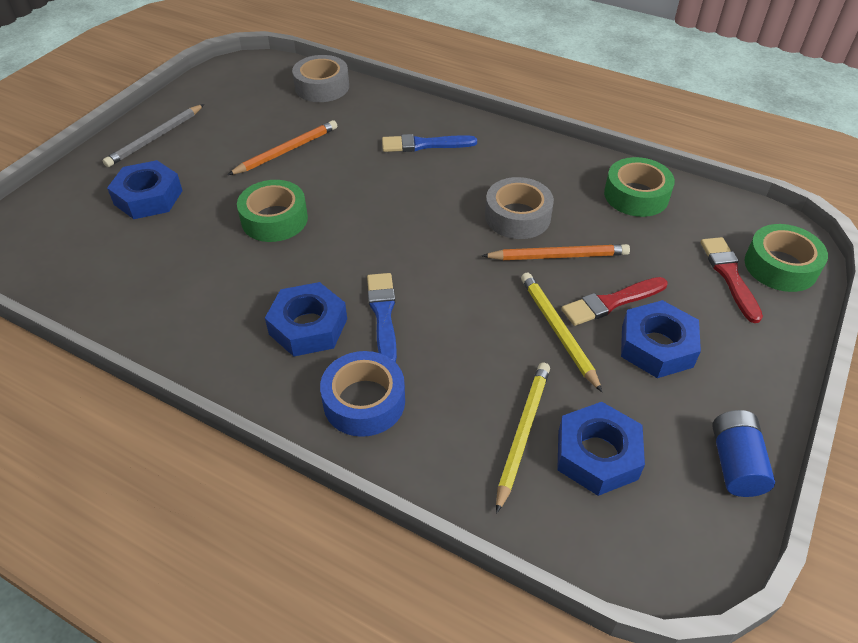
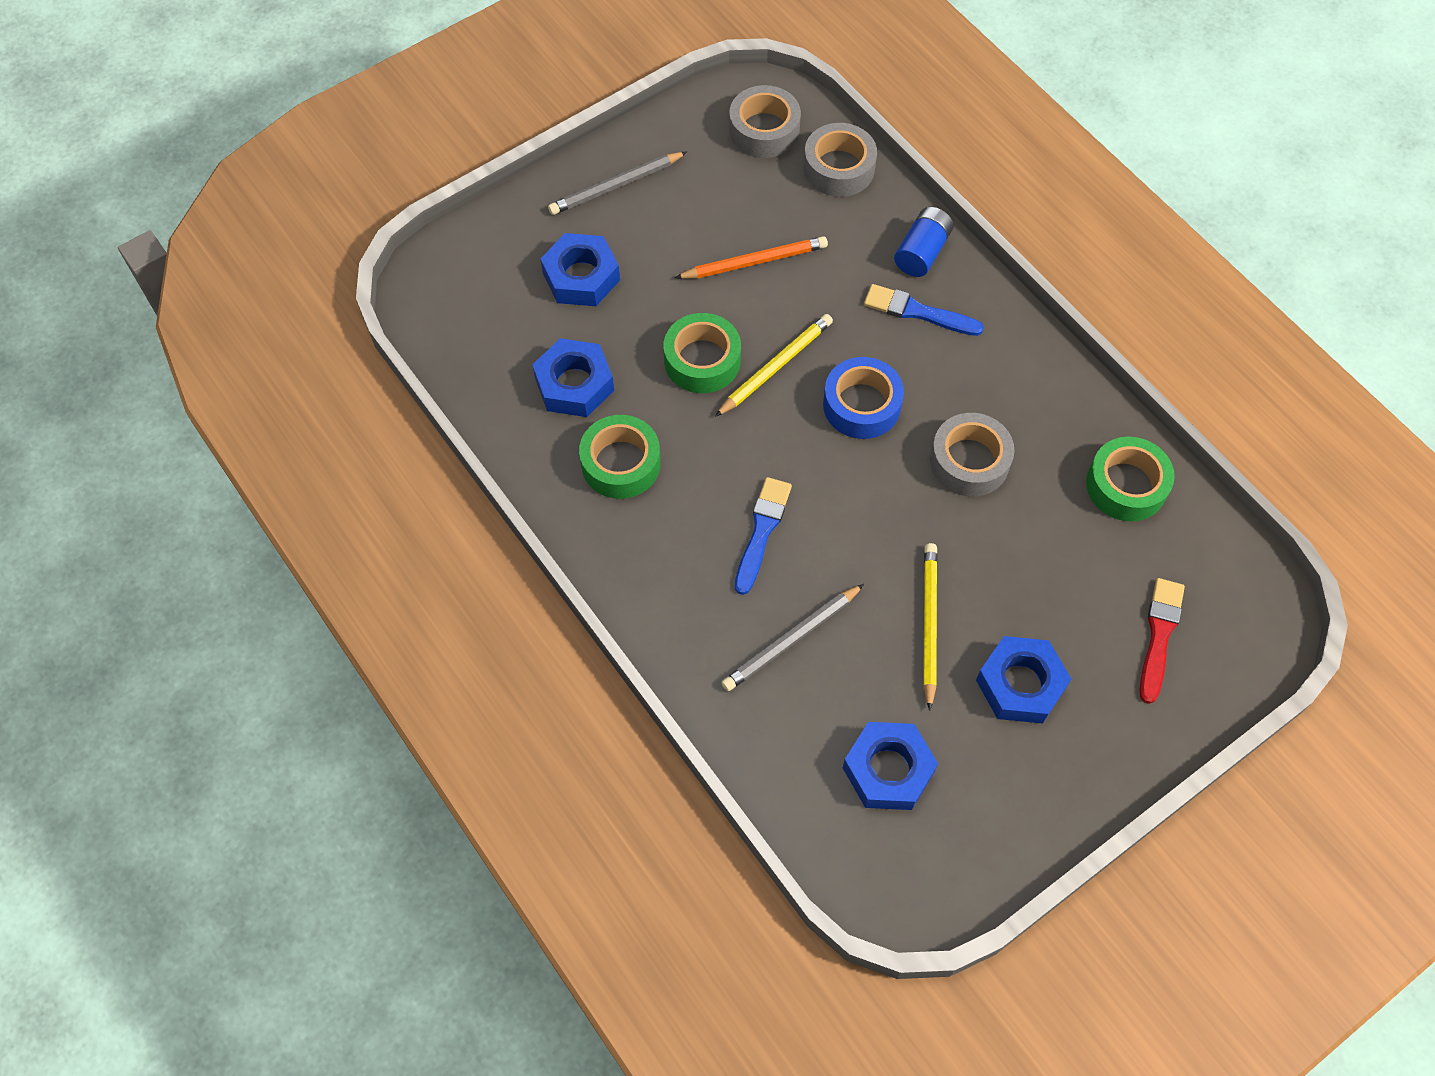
camera: 25 degrees right, 15 degrees up
(257, 81) = (764, 130): none -> grey tape
(308, 326) = (682, 515): blue nut -> blue nut (574, 384)
(364, 401) = (700, 622): blue tape -> blue tape (861, 405)
(452, 385) = (791, 640): none -> grey pencil
(522, 433) = (830, 718): yellow pencil -> yellow pencil (775, 367)
(558, 256) = (984, 533): orange pencil -> none
(611, 302) = (1005, 614): red brush -> none
(735, 463) = (1014, 836): blue battery -> blue battery (922, 252)
(780, 266) = (1227, 647): green tape -> green tape (621, 463)

